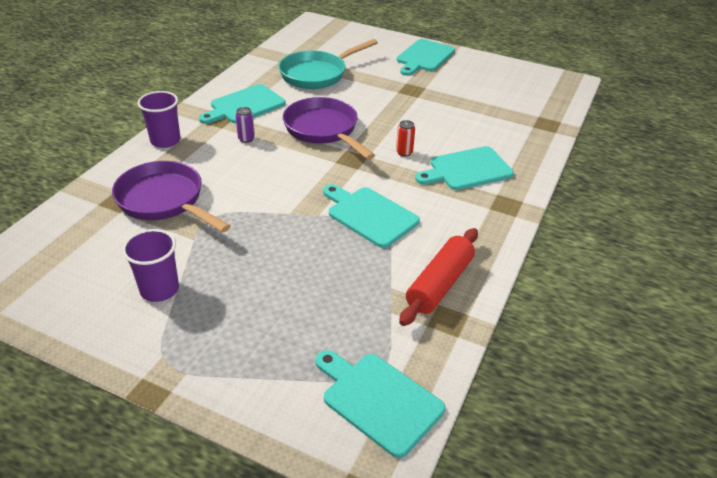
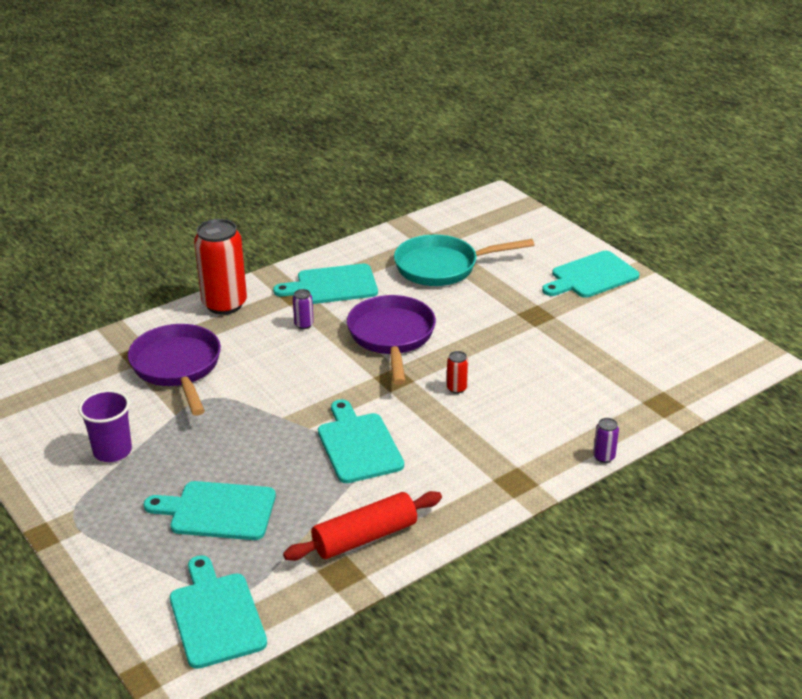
camera: 30 degrees right, 5 degrees down
(165, 141) = (224, 304): purple cup -> red can
(467, 169) = (509, 429): turquoise cutting board -> turquoise cutting board (218, 511)
(545, 169) = (604, 457): none -> purple can

